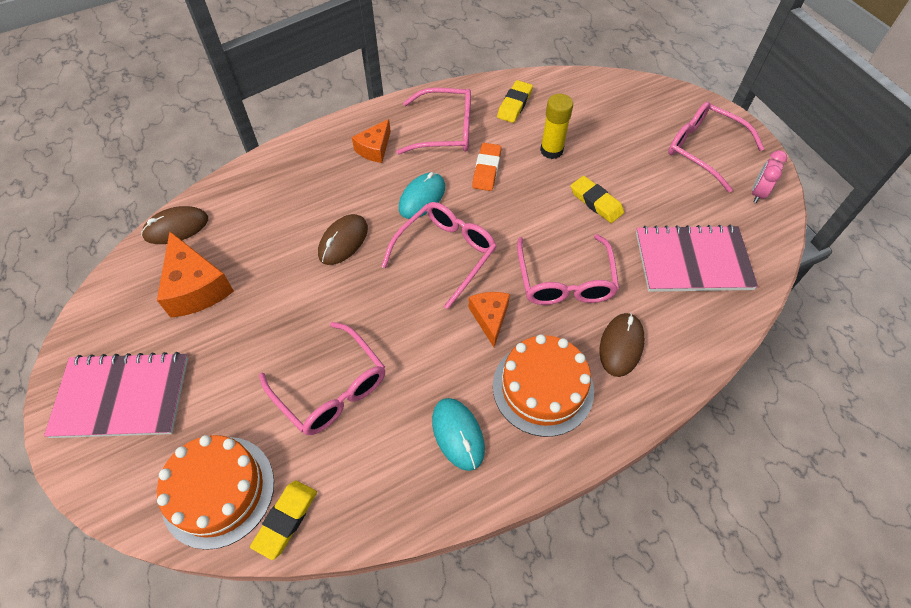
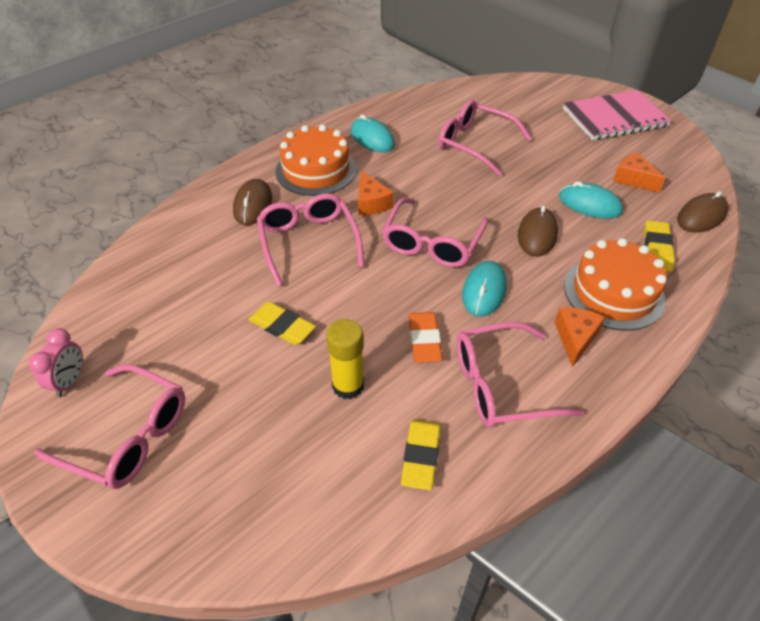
camera: 165 degrees right, 10 degrees down
(196, 287) = (633, 179): orange cheese -> orange cheese, size x0.62
(218, 491) = (511, 95): orange cake -> orange cake (613, 292)
(267, 265) = (589, 204): none -> turquoise mouse
(286, 520) = (462, 92): yellow eraser -> yellow eraser (657, 249)
(692, 261) = (175, 284): pink notebook -> none

